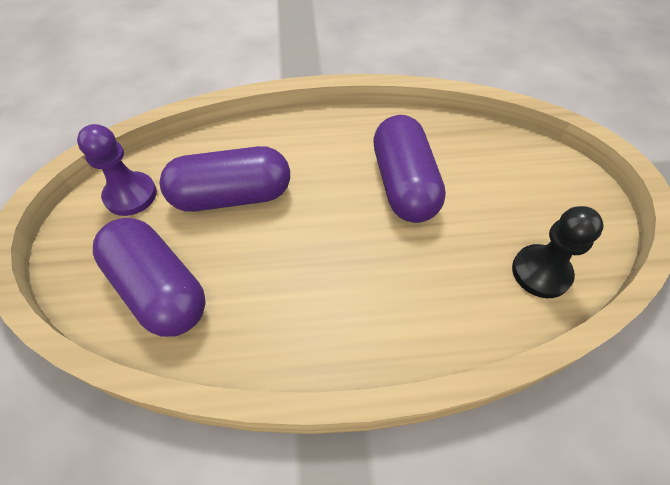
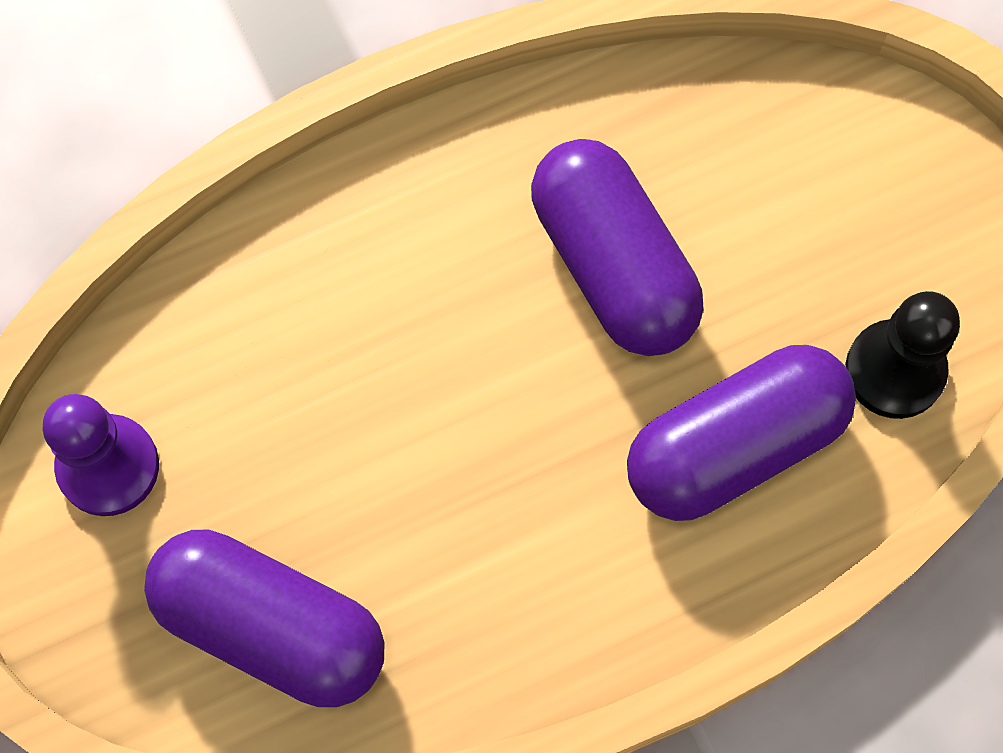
camera: 20 degrees left, 15 degrees up
(232, 196) = (303, 402): purple capsule -> purple capsule (735, 447)

